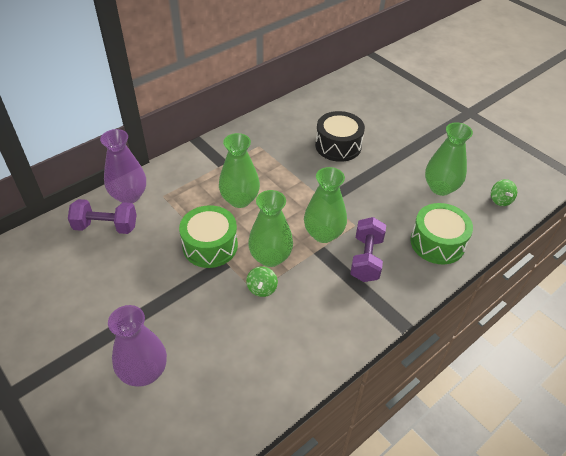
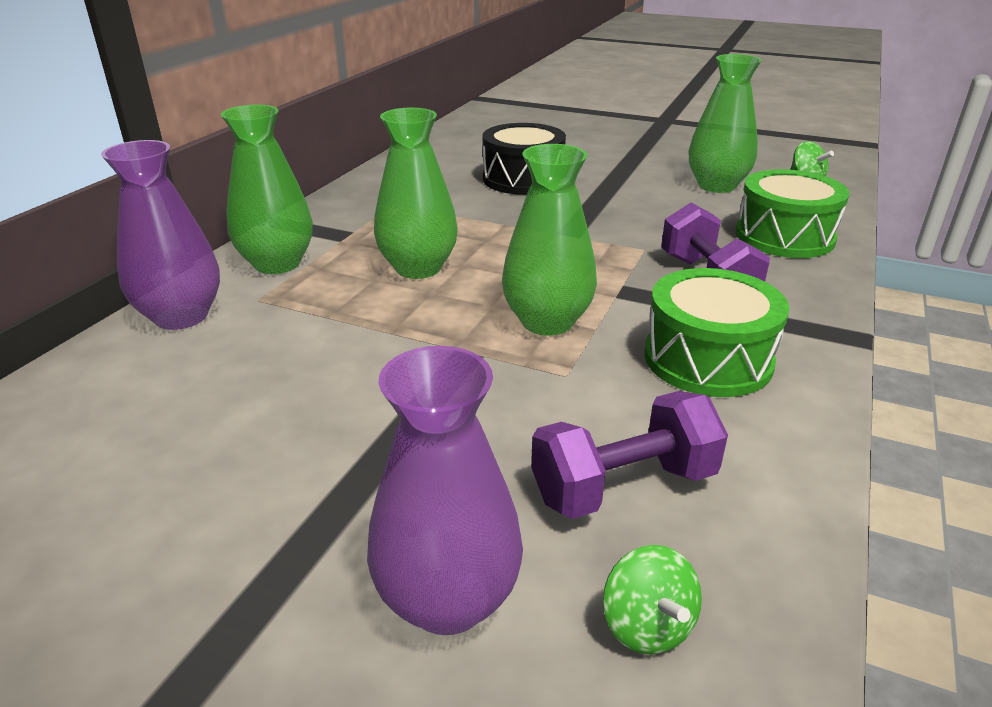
camera: 25 degrees left, 15 degrees down
(106, 226) = (156, 373): purple dumbbell -> purple dumbbell (623, 485)
(210, 246) = (416, 339): green drum -> green drum (707, 359)
(262, 288) = (576, 367): green spinning top -> green spinning top (647, 625)
(323, 234) = (606, 270): green vase -> green vase (277, 263)

